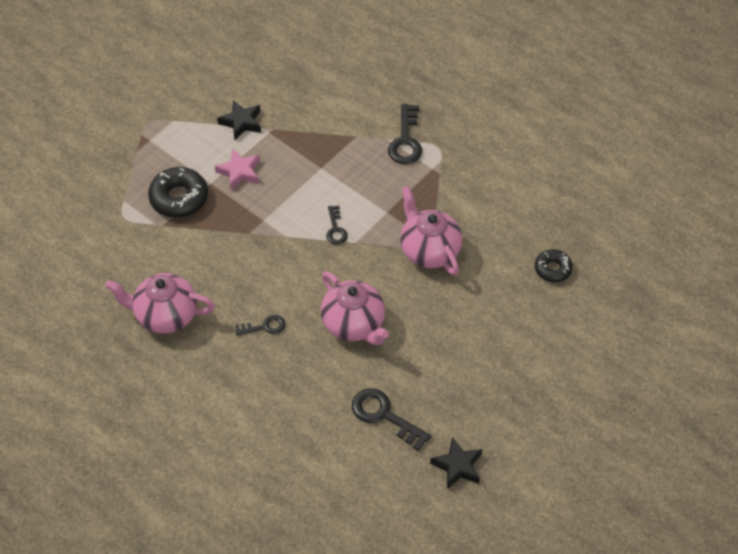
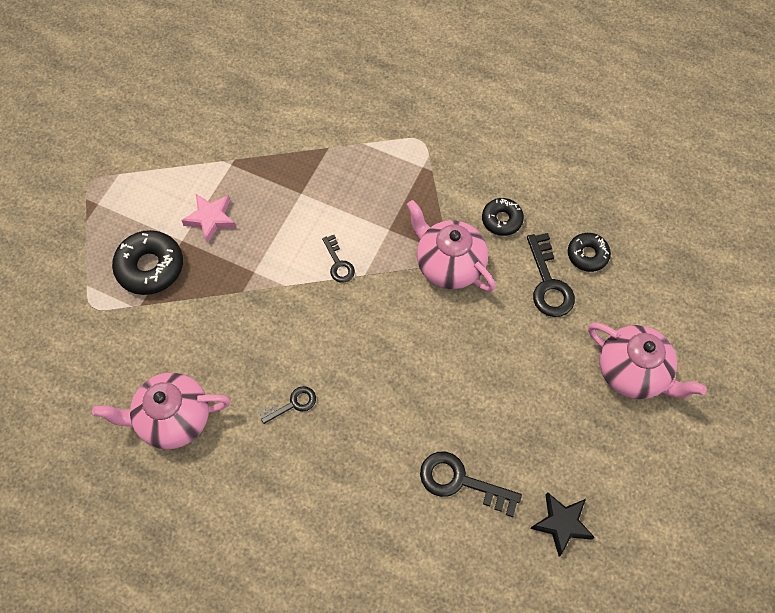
camera: 15 degrees left, 10 degrees up
(241, 122) = (196, 159): black star -> none
(354, 324) = (393, 375): pink teapot -> pink teapot (632, 372)
(405, 140) = (384, 140): black key -> black key (548, 283)
(487, 225) = (501, 220): none -> black donut

